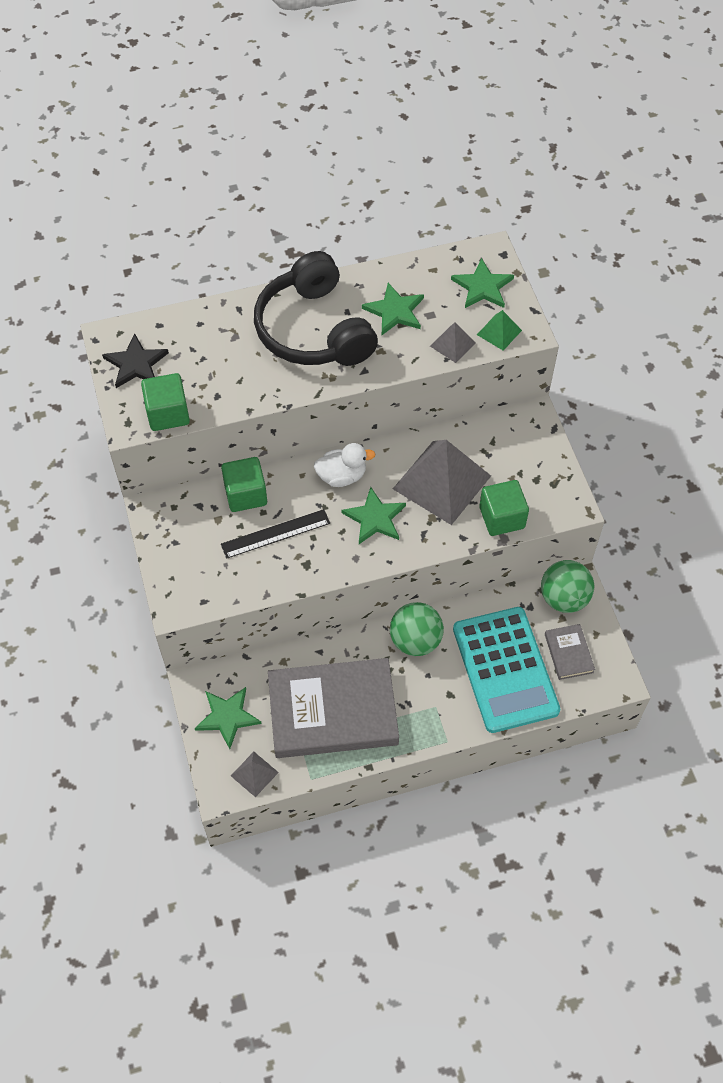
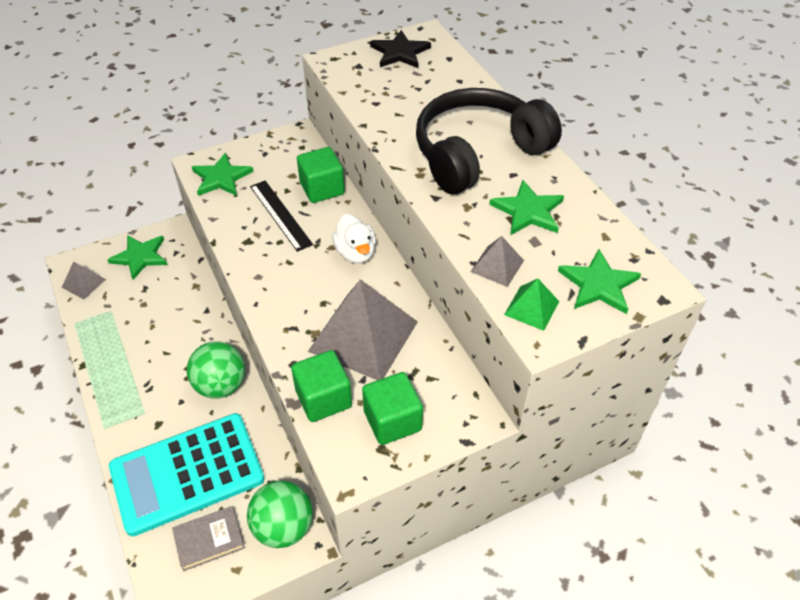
camera: 80 degrees right, 10 degrees down
(168, 413) = (348, 78): green cube -> green cube (392, 420)
(333, 712) = (142, 329): grey book -> none
(375, 518) = (308, 285): green star -> green star (221, 178)

